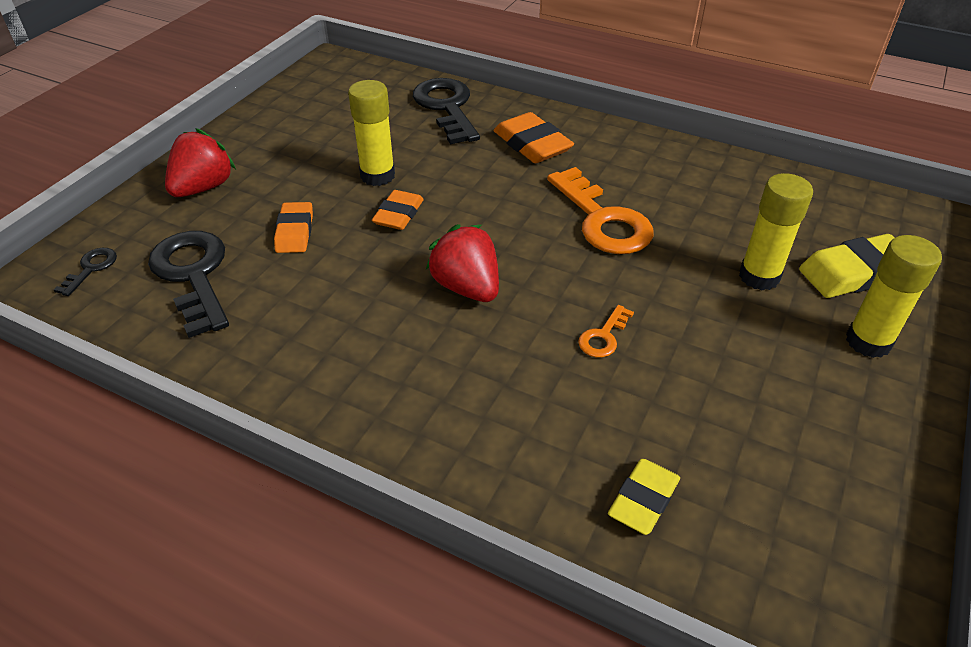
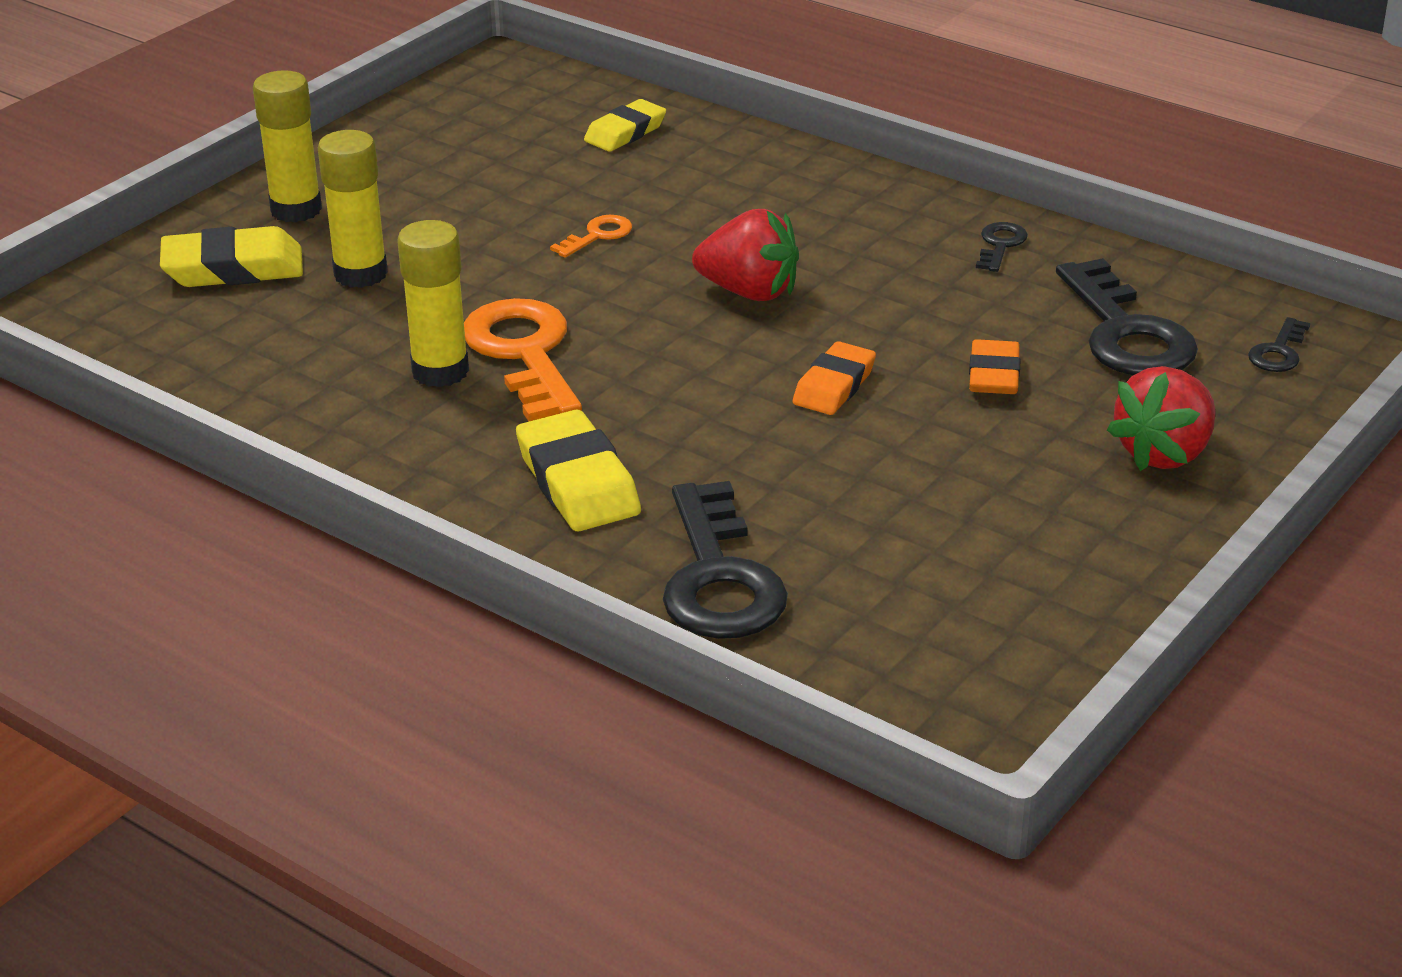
camera: 170 degrees left, 10 degrees down
(267, 360) = (1000, 245): none -> black key
(377, 176) = (866, 449): yellow glue stick -> yellow glue stick (440, 371)
(467, 287) = (749, 292): red strawberry -> red strawberry turned 45 degrees counterclockwise
(532, 144) = (578, 482): orange eraser -> yellow eraser

